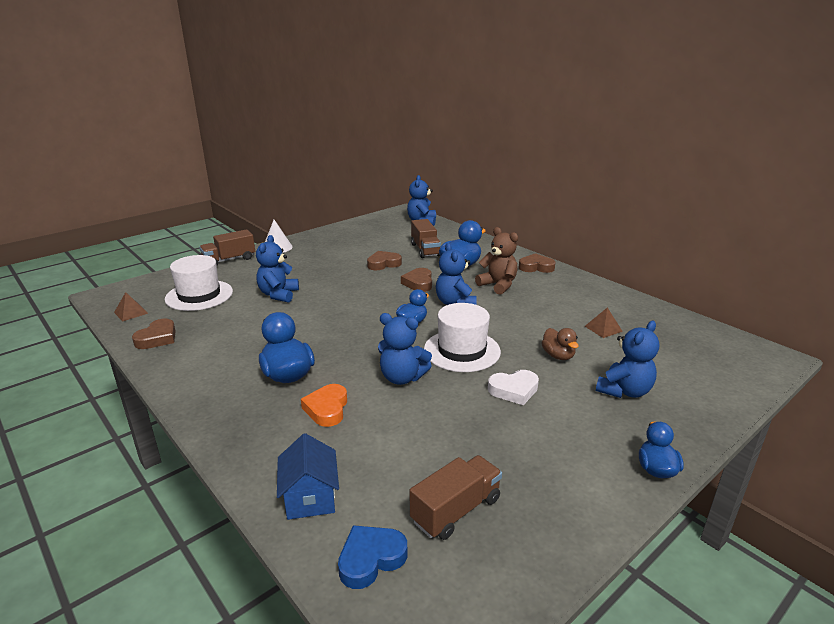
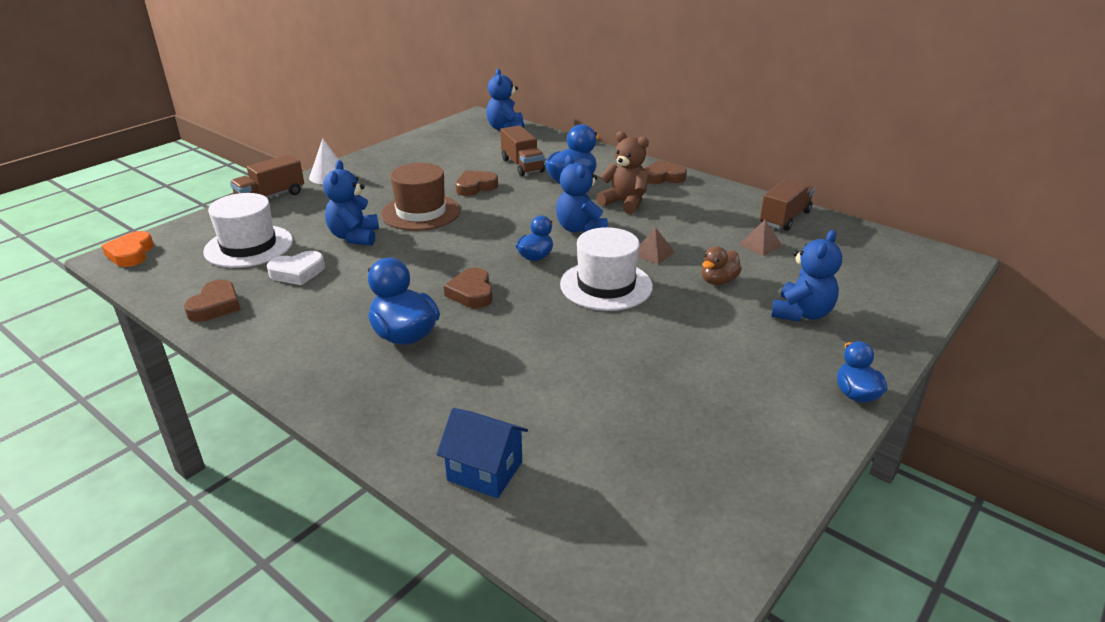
camera: 10 degrees left, 5 degrees up
(131, 312) = (164, 276): brown pyramid -> brown pyramid (653, 253)
(310, 497) = (485, 471): blue house -> blue house turned 45 degrees counterclockwise
(327, 409) = (468, 369): orange heart -> orange heart (131, 253)
(335, 280) = (421, 212): none -> brown hat
(371, 559) = (577, 526): blue heart -> none
(402, 377) = (545, 324): blue teddy bear -> none
(418, 283) = (528, 208): brown heart -> brown heart (471, 293)
(456, 510) = (655, 463): brown truck -> brown truck (784, 218)
(514, 390) = (680, 325): white heart -> white heart (297, 272)
(558, 356) = (718, 281): brown duck -> brown duck turned 75 degrees clockwise

